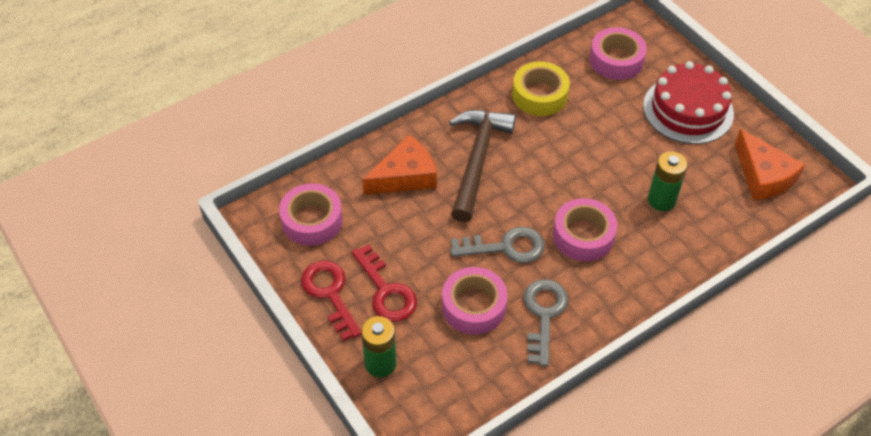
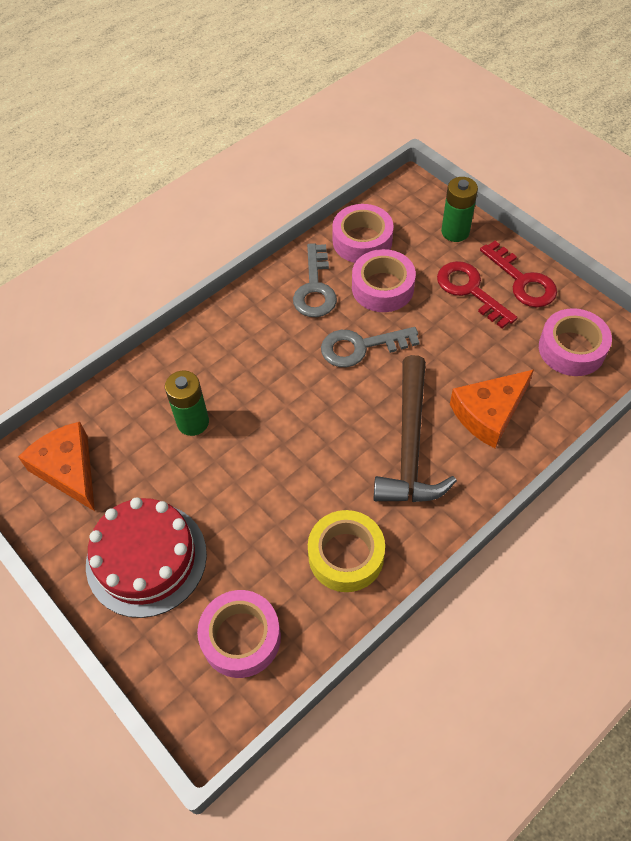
camera: 175 degrees right, 5 degrees up
(583, 235) = (280, 370): pink tape -> pink tape (362, 241)

